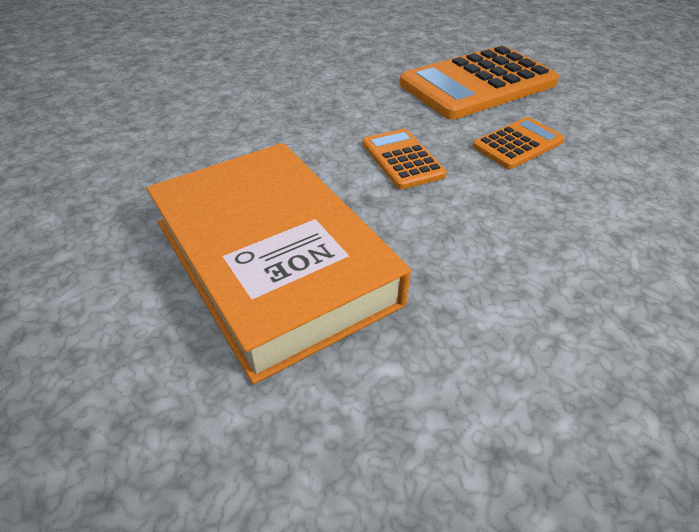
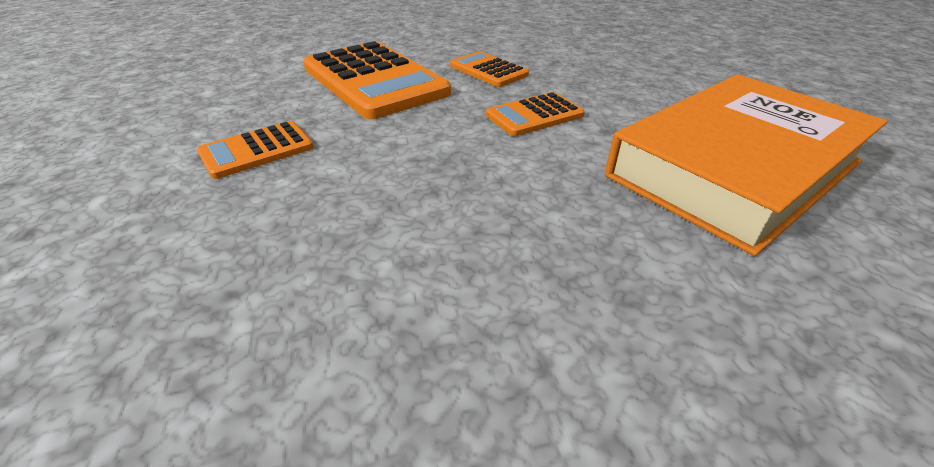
camera: 95 degrees left, 5 degrees down
(356, 50) = (257, 150): none -> orange calculator

